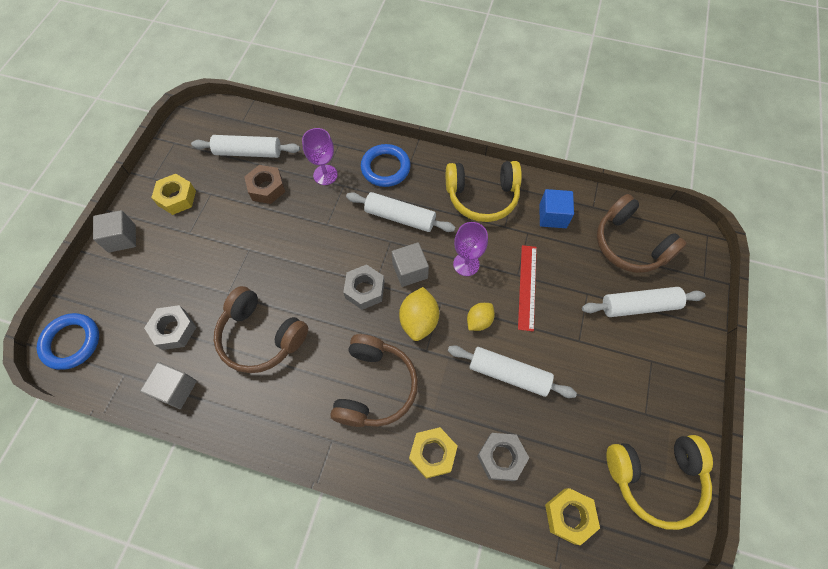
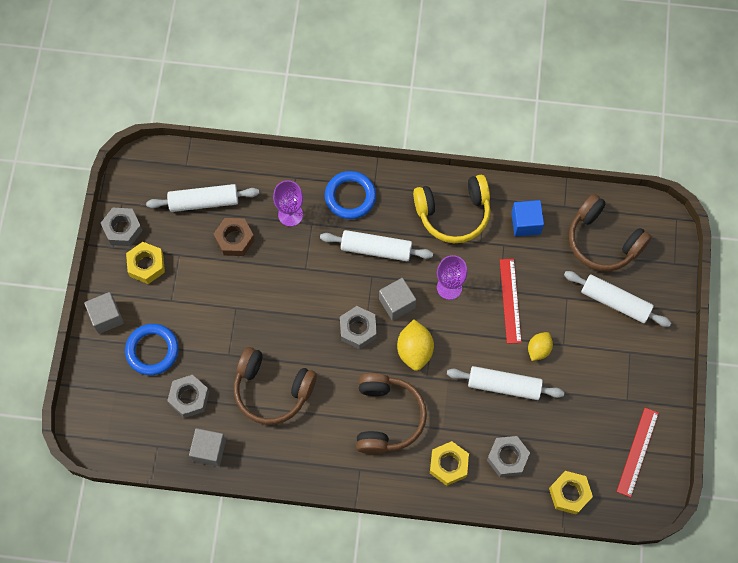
camera: 10 degrees left, 5 degrees up
(71, 342) = (97, 425): blue ring -> blue ring (152, 350)
(166, 164) = (122, 229): none -> grey nut
(479, 321) = (470, 341): yellow lemon -> yellow lemon (538, 349)
(639, 305) = (615, 302): white rolling pin -> white rolling pin turned 45 degrees clockwise
(654, 478) = (637, 452): yellow headphones -> red ruler

